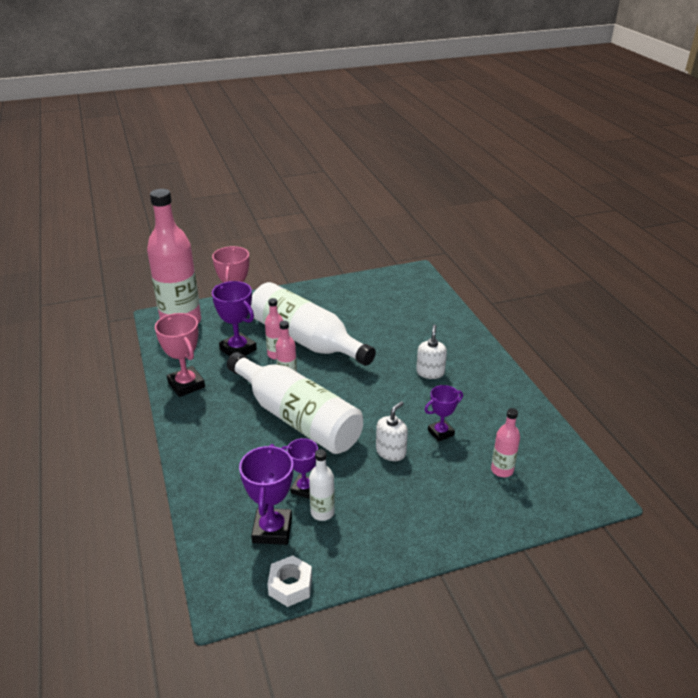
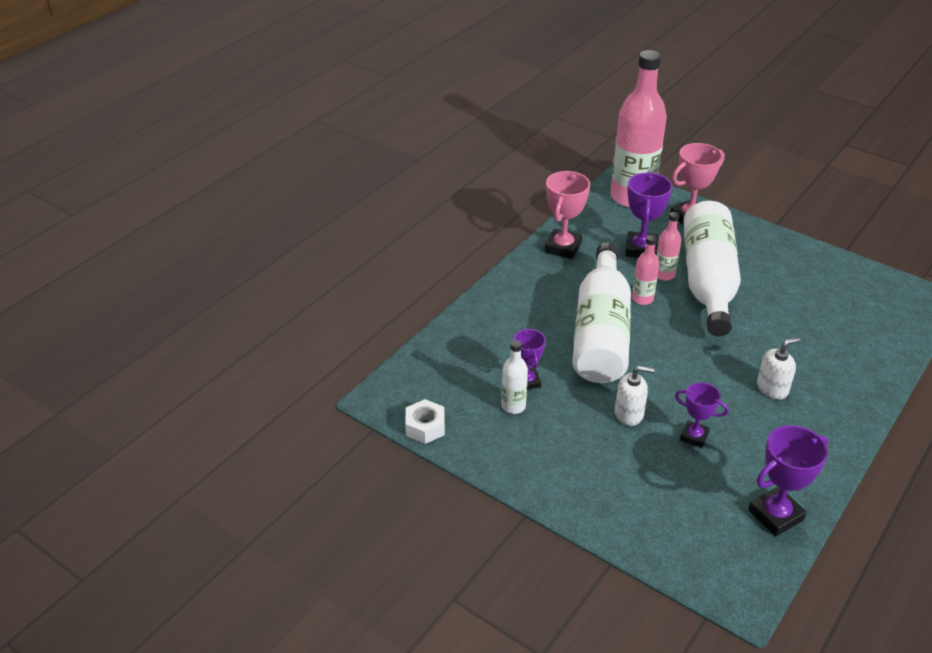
camera: 55 degrees right, 5 degrees up
(272, 530) = (467, 387): purple trophy -> purple trophy (775, 515)
(502, 470) = (694, 505): pink bottle -> none

